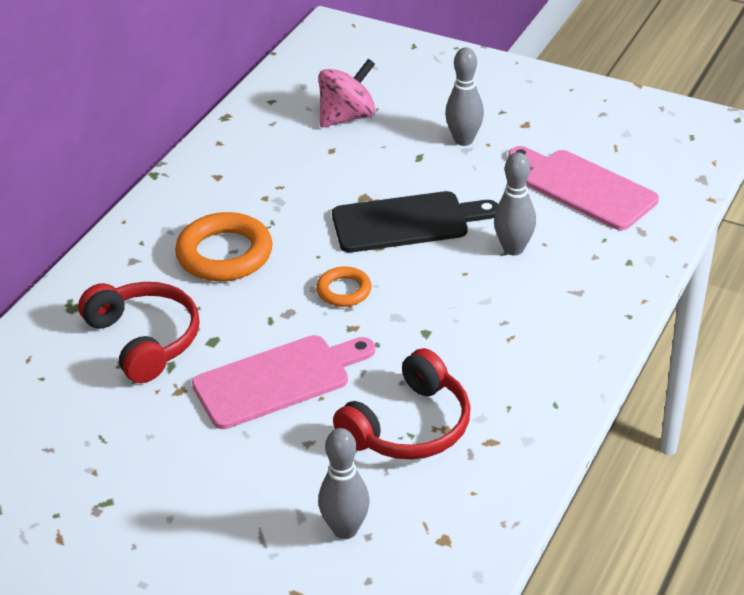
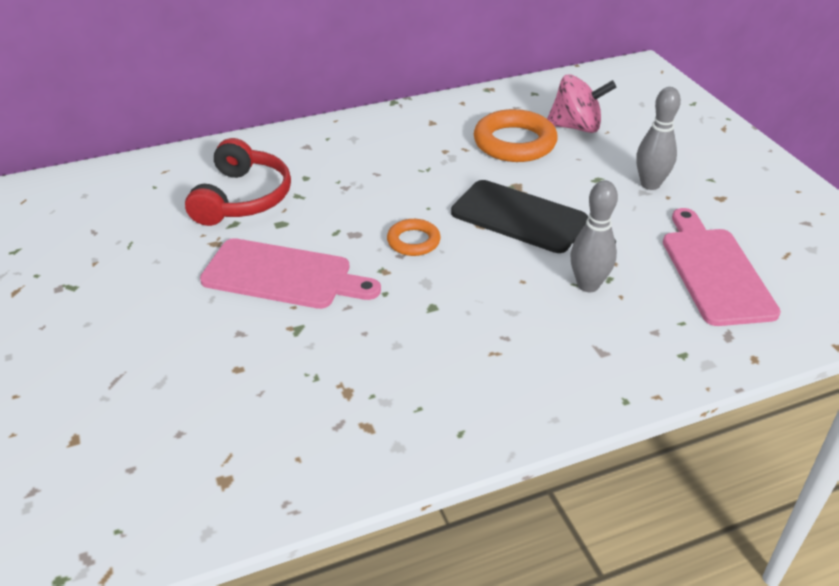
camera: 40 degrees right, 0 degrees up
(224, 254) = (367, 172): orange ring -> orange ring (514, 142)
(345, 529) = (172, 416): grey bowling pin -> none
(409, 426) = (323, 370): red headphones -> none

